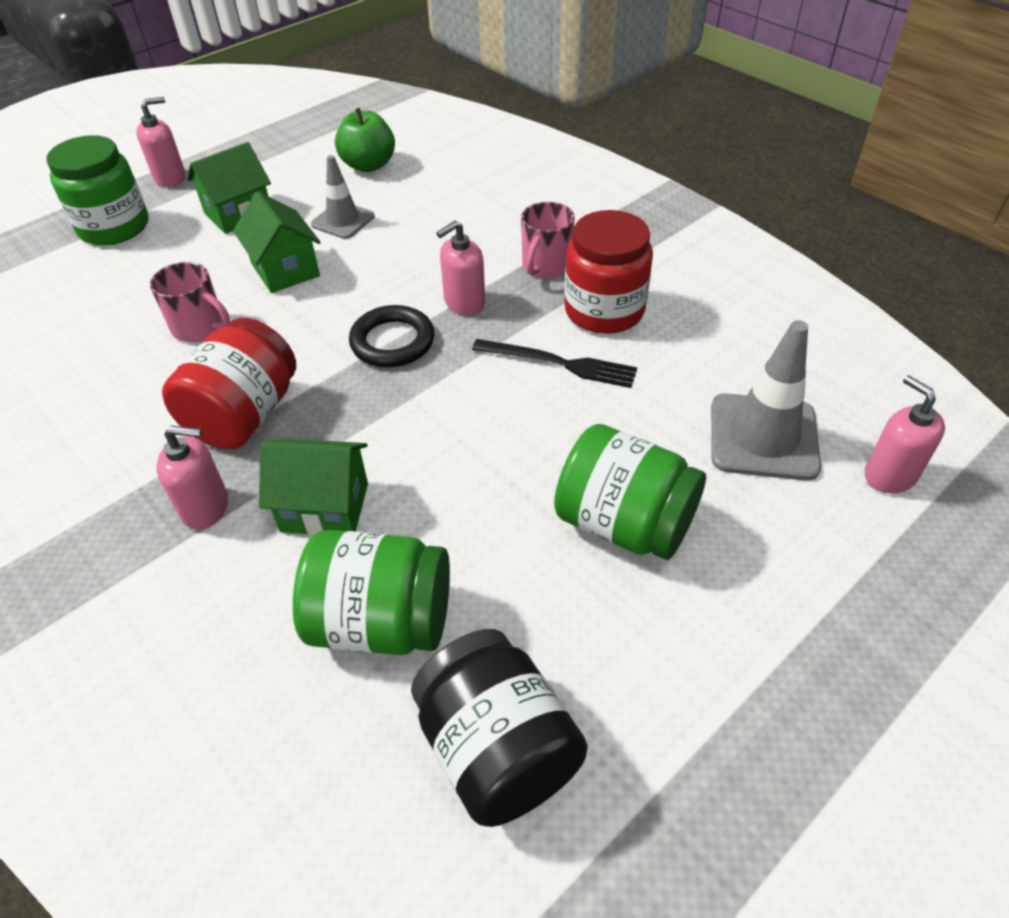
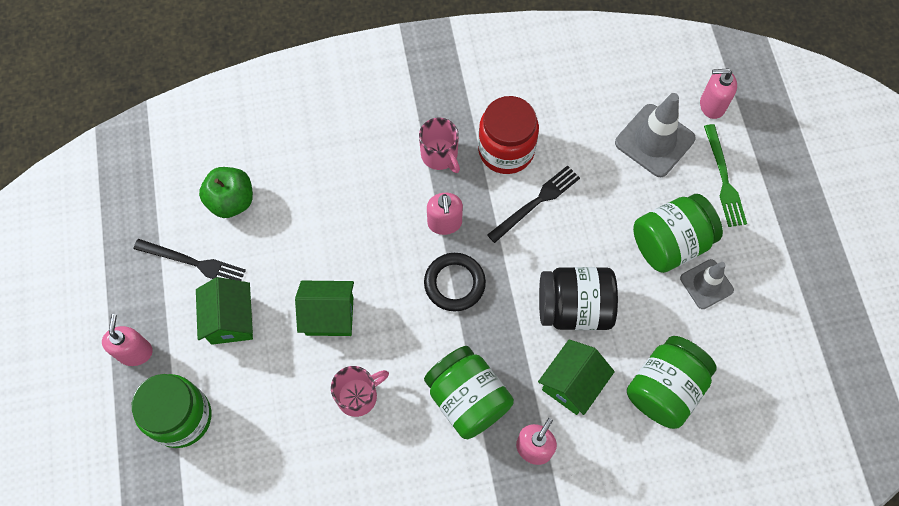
camera: 60 degrees left, 20 degrees up
(244, 415) = (467, 399): red jar -> green jar
(286, 171) = (193, 263): none -> black fork
(343, 220) = (295, 252): grey traffic cone -> grey traffic cone (706, 284)
(497, 749) = (760, 371): black jar -> black jar (574, 308)
(788, 543) = (724, 179): none -> green fork

